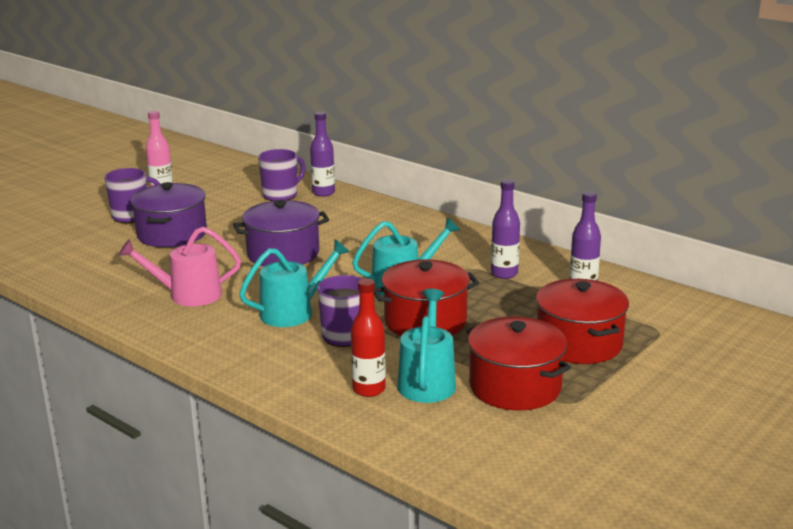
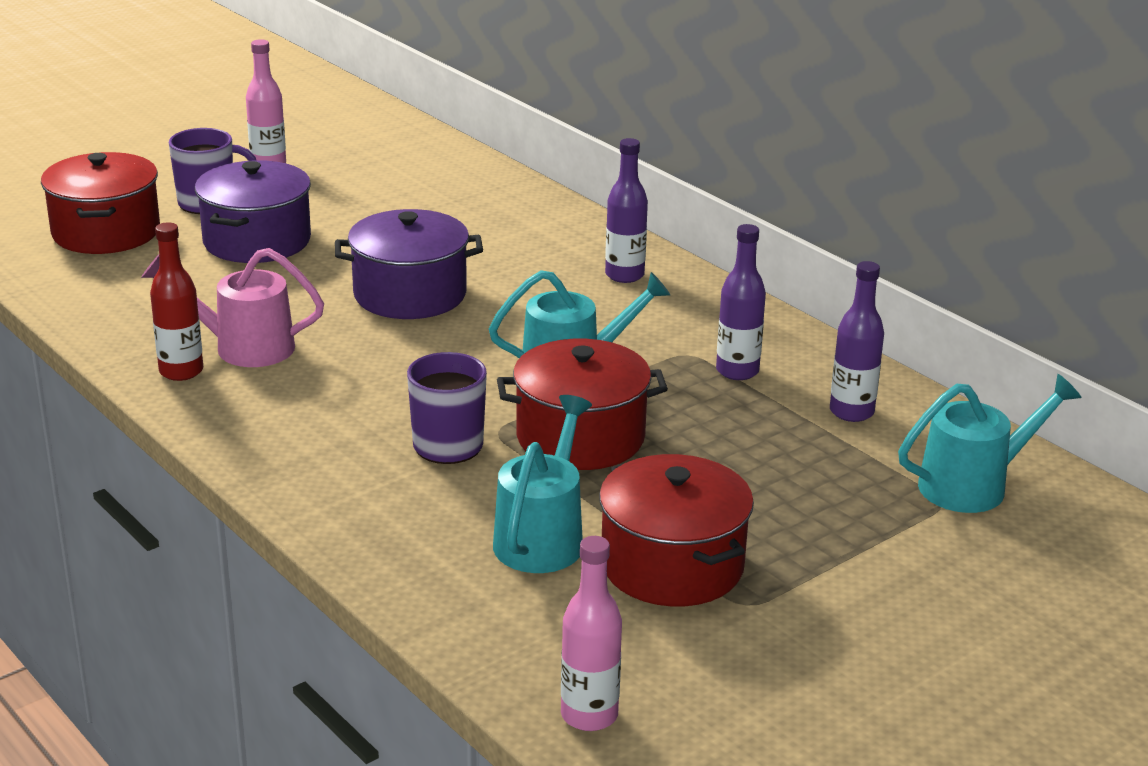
camera: 10 degrees right, 5 degrees up
(281, 195) = (445, 192): purple mug -> none
(294, 312) = (388, 395): turquoise watering can -> turquoise watering can (974, 485)
(323, 193) = (512, 195): purple bottle -> purple bottle (624, 275)
(369, 389) = (450, 538): red bottle -> red bottle (181, 371)
(503, 481) = (589, 715): none -> pink bottle
(579, 343) = (803, 506): red pot -> red pot (106, 232)

